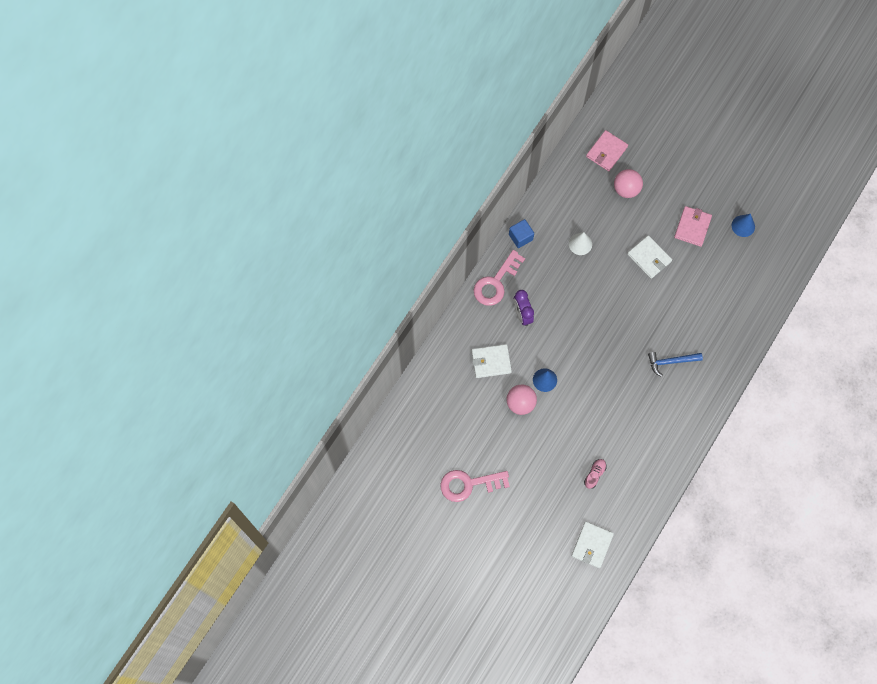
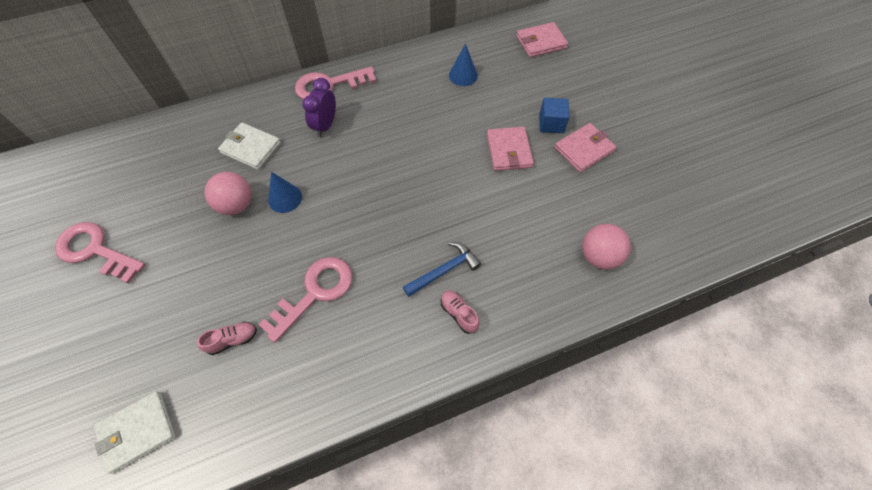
camera: 35 degrees right, 10 degrees down
(520, 237) = (391, 63): blue cube -> blue cube (551, 124)
(580, 244) = (444, 99): white cone -> none
(613, 422) = (314, 293): none -> pink key
(626, 189) = (535, 80): pink ball -> pink ball (599, 256)
(649, 258) = (509, 150): white wallet -> pink wallet
(671, 362) = (444, 270): blue hammer -> blue hammer turned 120 degrees clockwise
(697, 380) = (459, 314): none -> pink shoe
(743, 226) = (649, 180): blue cone -> blue cone (463, 75)

